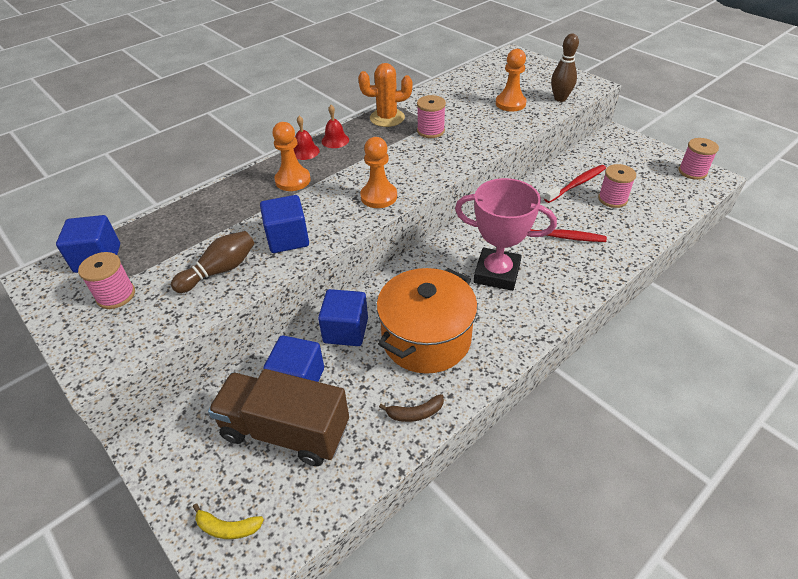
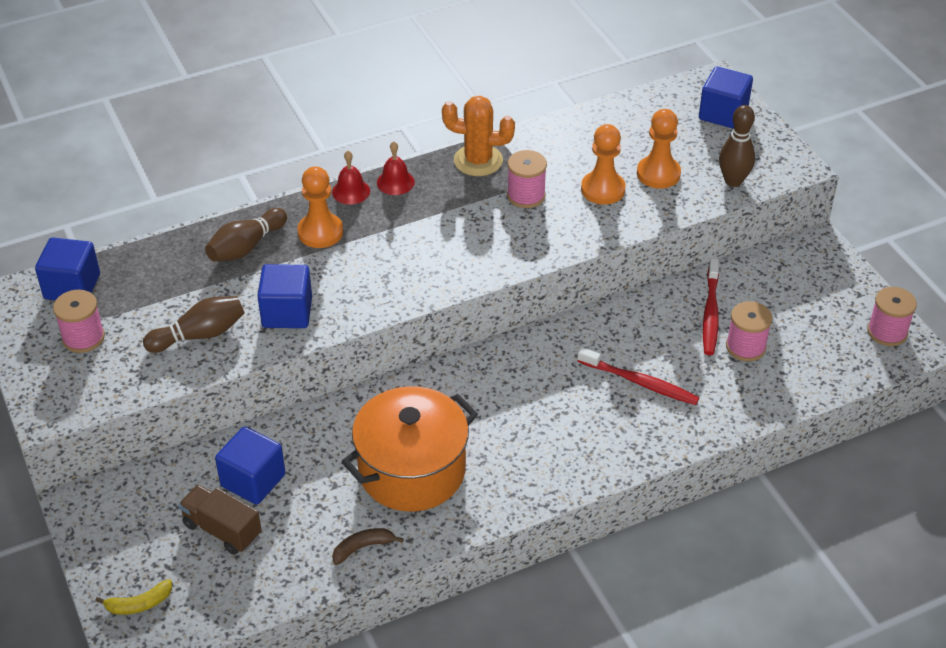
camera: 15 degrees right, 0 degrees up
(227, 527) = (139, 604): yellow banana -> yellow banana turned 45 degrees counterclockwise
(238, 201) = (246, 247): none -> brown bowling pin
(285, 431) = (222, 530): brown truck -> brown truck, size x0.59
(346, 330) = (325, 438): blue cube -> blue cube (723, 114)
(379, 196) = (415, 281): orange pawn -> orange pawn (603, 189)
(415, 413) = (363, 547): brown banana -> brown banana turned 150 degrees clockwise
(497, 273) = (534, 412): pink trophy -> none
(576, 184) = (710, 313): red toothbrush -> red toothbrush turned 120 degrees clockwise

